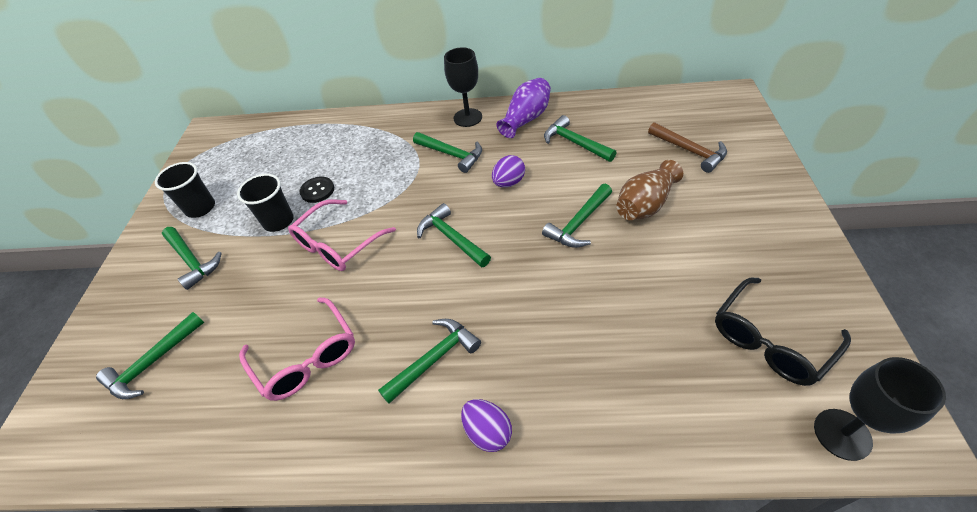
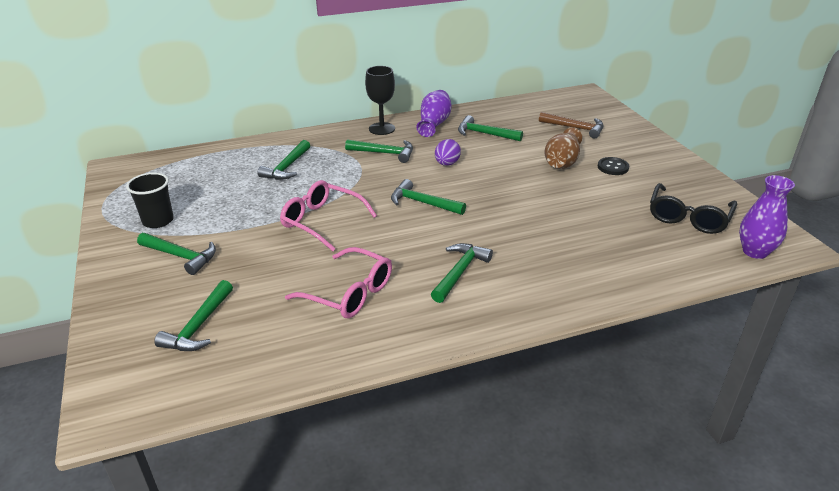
camera: 25 degrees left, 15 degrees down
(278, 221) = (251, 217): black cup -> none
(317, 190) = (274, 192): black button -> black button (613, 167)
(338, 243) = (323, 222): pink glasses -> pink glasses turned 105 degrees clockwise
(487, 432) = (529, 301): purple egg -> none
(579, 223) = (519, 179): green hammer -> green hammer (287, 167)
(842, 434) = (755, 252): black goblet -> purple vase

